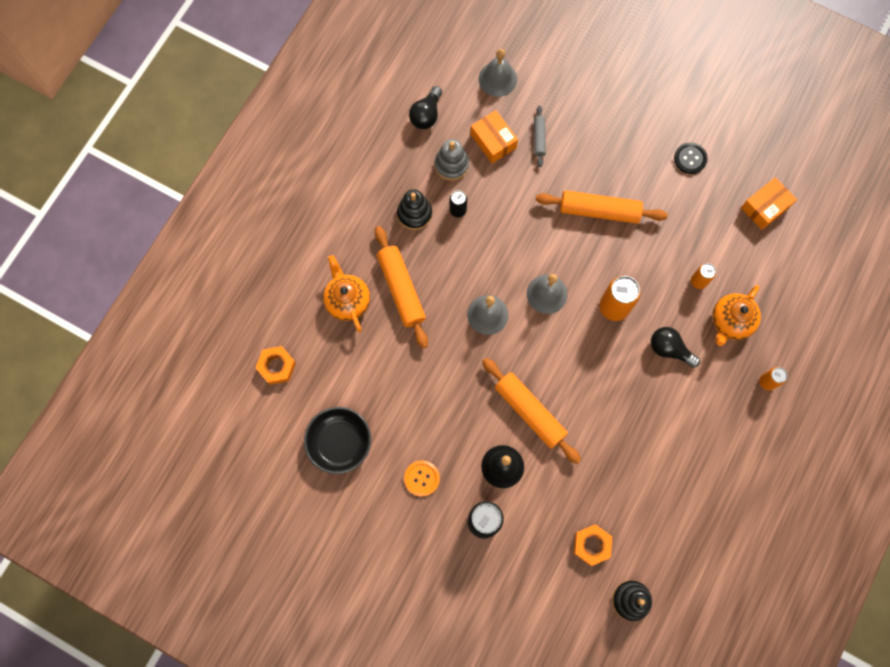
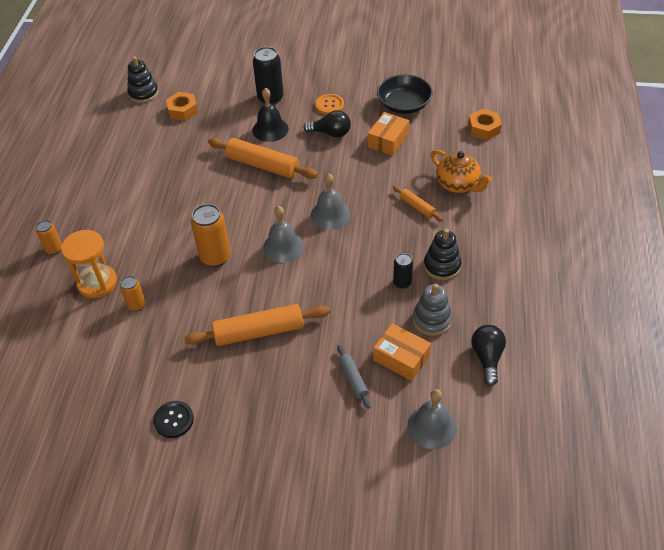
camera: 160 degrees right, 25 degrees down
(401, 289) = (417, 207): orange rolling pin -> orange rolling pin, size x0.51
(669, 349) = (152, 243): black light bulb -> black light bulb (331, 133)
(730, 322) = (97, 283): orange teapot -> orange hourglass
(765, 207) = (76, 399): orange box -> orange box (388, 140)

